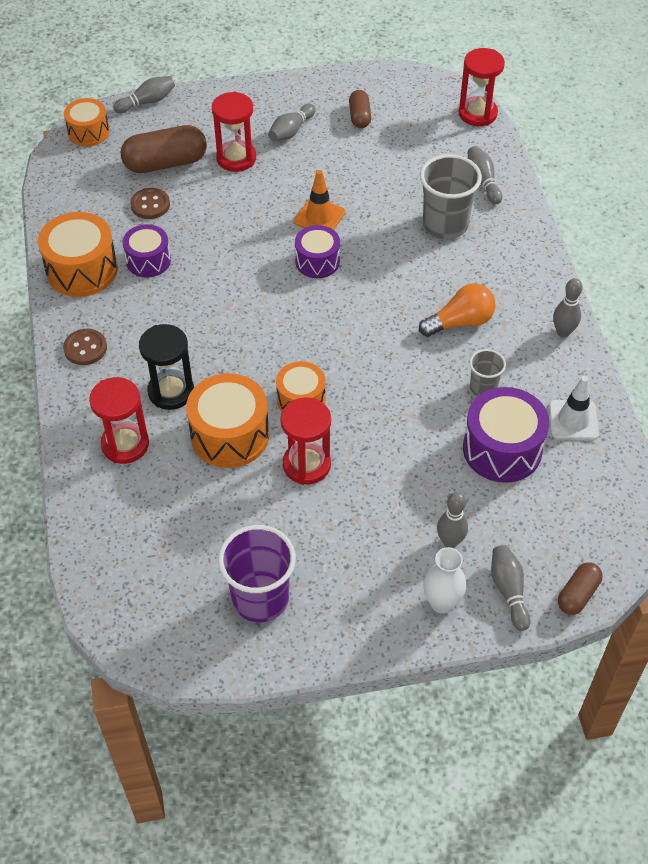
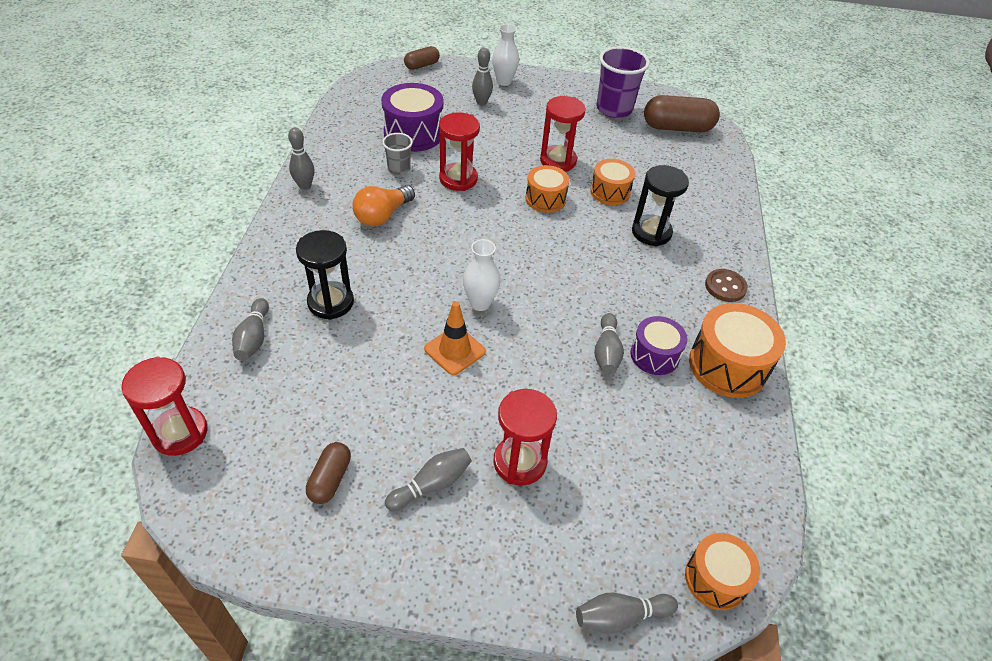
camera: 165 degrees left, 5 degrees down
(125, 444) = (694, 207): red hourglass -> red hourglass (458, 179)
(150, 205) = (642, 425): brown button -> none
(165, 163) = (613, 484): brown capsule -> brown capsule (677, 128)
(230, 435) = (610, 192): orange drum -> orange drum, size x0.63
(317, 261) = (480, 303): purple drum -> white vase
(445, 225) = (330, 302): grey cup -> black hourglass
(460, 322) = (382, 215): orange light bulb -> orange light bulb turned 45 degrees counterclockwise
(509, 590) = (461, 76): grey bowling pin -> grey bowling pin (606, 352)
(573, 420) = (350, 134): white traffic cone -> none

